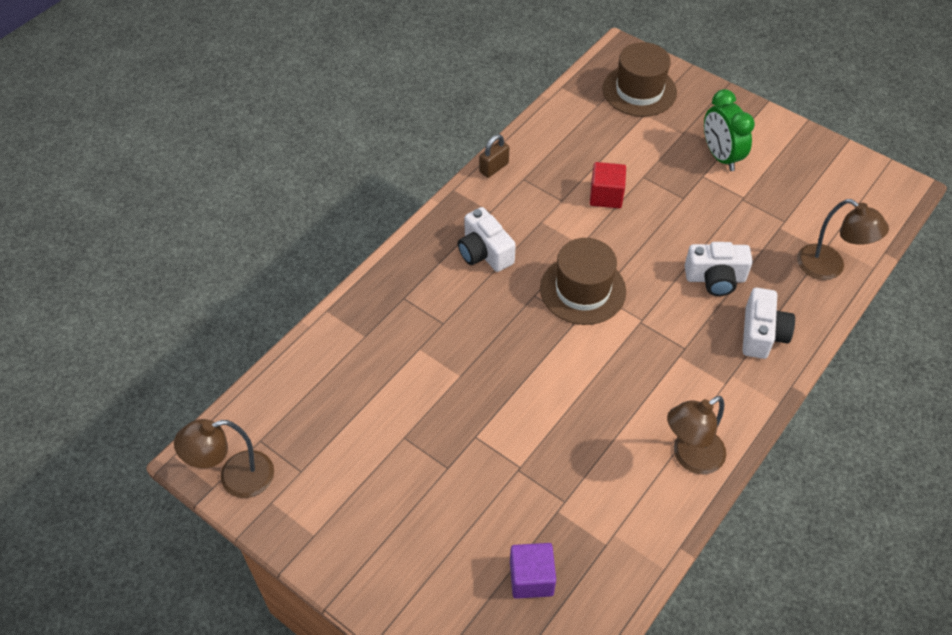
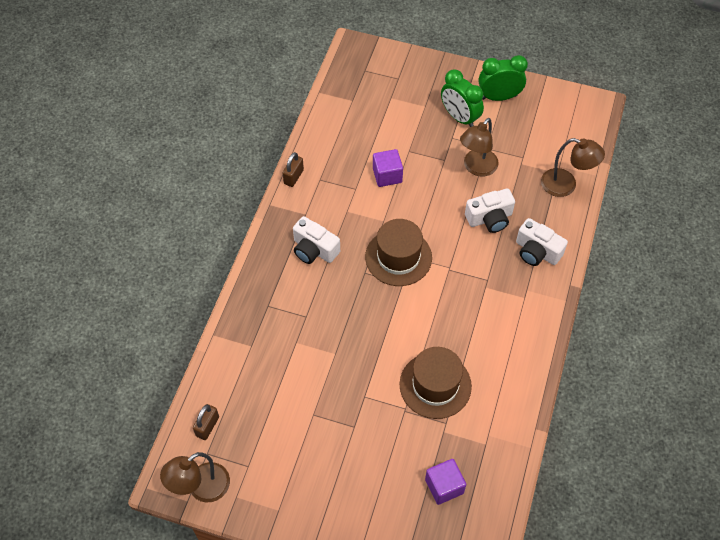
camera: 20 degrees left, 5 degrees up
(274, 410) = (207, 426): none -> brown padlock
(606, 196) = (387, 175): red cube -> purple cube
(639, 91) = (379, 78): brown hat -> brown hat (435, 385)
(690, 457) = (519, 361): brown lamp -> brown lamp (476, 168)
(762, 334) = (537, 252): white camera -> white camera turned 135 degrees clockwise
(779, 146) = (499, 97): none -> green clock

